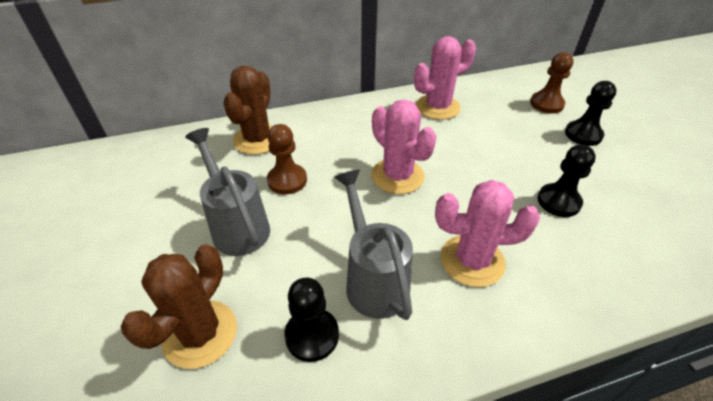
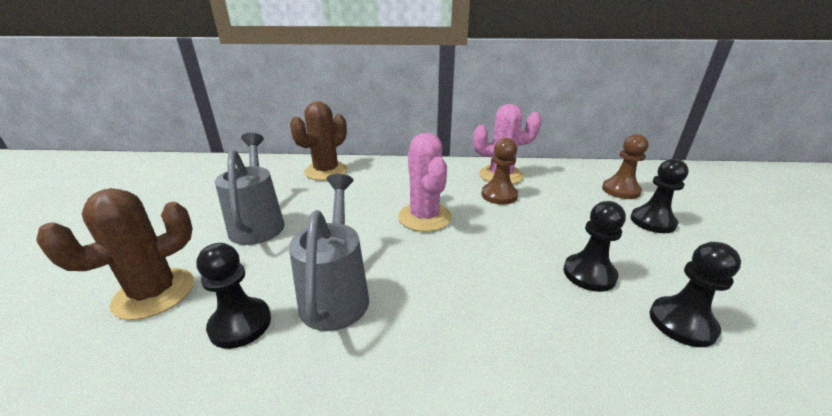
camera: 20 degrees right, 15 degrees down
(287, 180) = (325, 201): brown pawn -> brown pawn (499, 195)
(472, 260) = (451, 304): pink cactus -> none
(634, 227) = (682, 323): none -> black pawn

